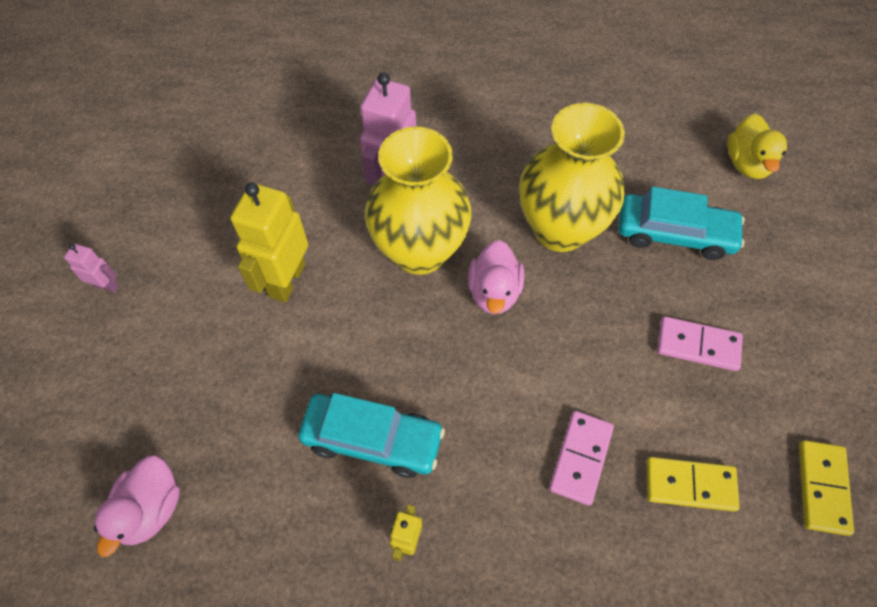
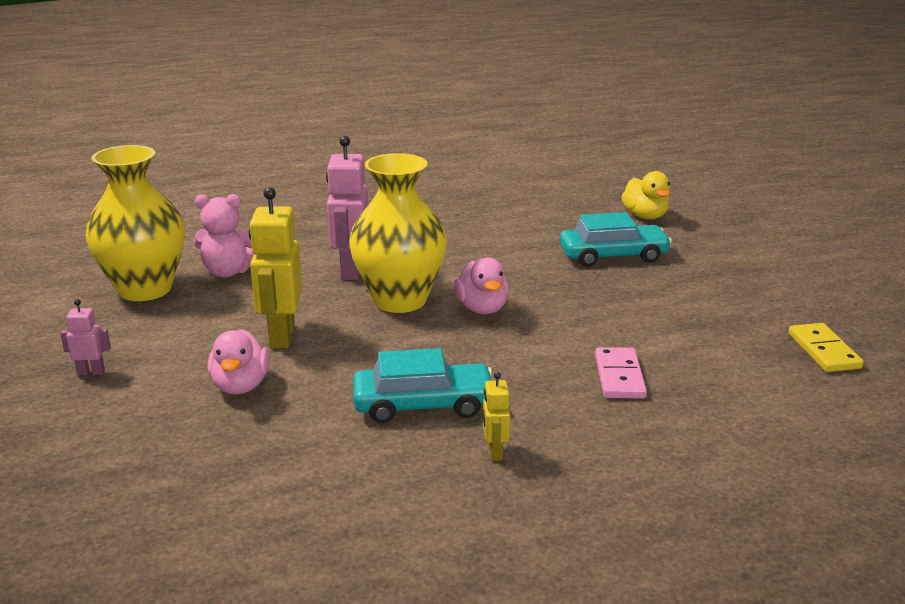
camera: 20 degrees left, 35 degrees down
(151, 509) = (219, 492): pink duck -> pink duck (240, 386)
(277, 150) = (227, 272): none -> pink teddy bear
(560, 229) = (517, 269): yellow vase -> yellow vase (145, 289)
(690, 484) = (720, 371): yellow domino -> none
(698, 345) = (673, 303): pink domino -> none

